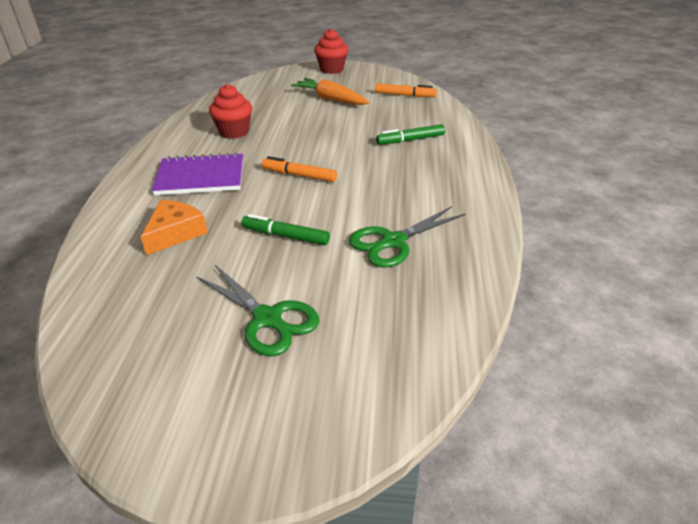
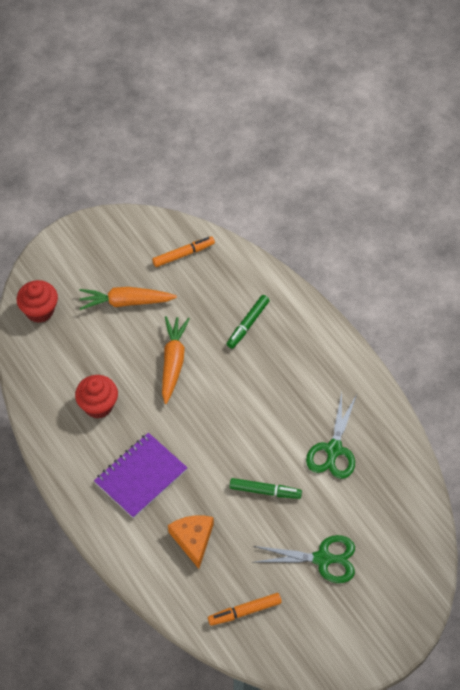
camera: 40 degrees left, 20 degrees up
(285, 236) = (265, 491): green marker -> green marker turned 150 degrees counterclockwise
(299, 175) = (209, 425): orange marker -> orange marker (244, 611)
(322, 134) = (173, 362): none -> orange carrot
(331, 69) = (71, 245): red cupcake -> red cupcake (39, 311)

